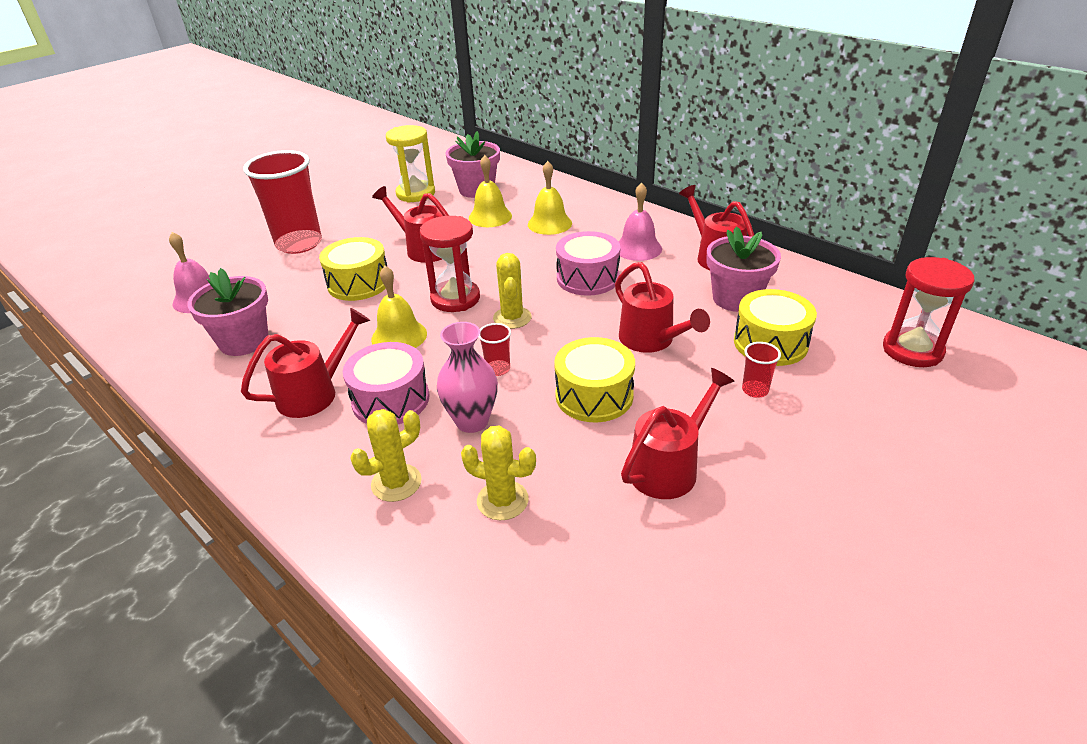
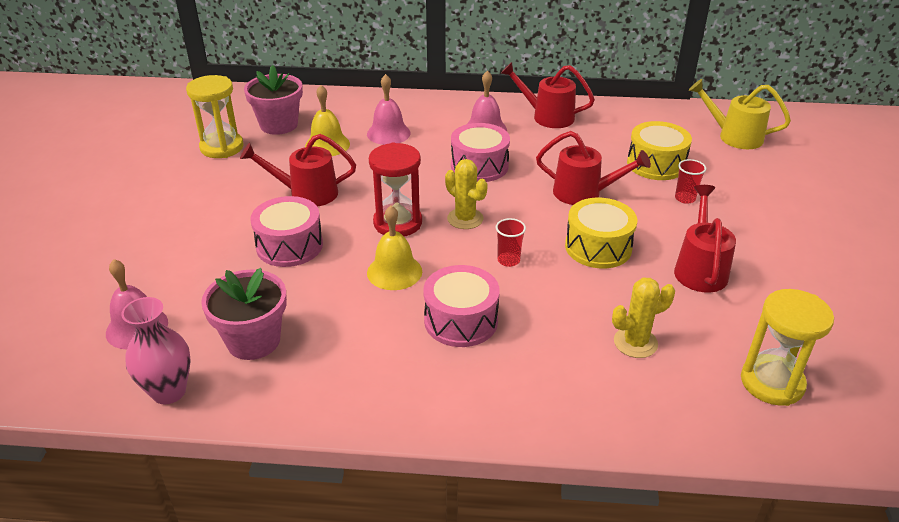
camera: 40 degrees left, 0 degrees up
(299, 244) = (168, 235): red cup -> none
(315, 393) = (390, 346): red watering can -> none
(358, 283) = (289, 246): yellow drum -> pink drum
(396, 483) = (552, 372): yellow cactus -> none
(472, 421) = (543, 304): pink vase -> pink vase (169, 391)
(549, 223) = (388, 133): yellow bell -> pink bell
(581, 624) = (772, 382): none -> yellow hourglass
(736, 299) = (598, 142): pink flower pot -> none
(912, 350) = (733, 136): red hourglass -> yellow watering can

